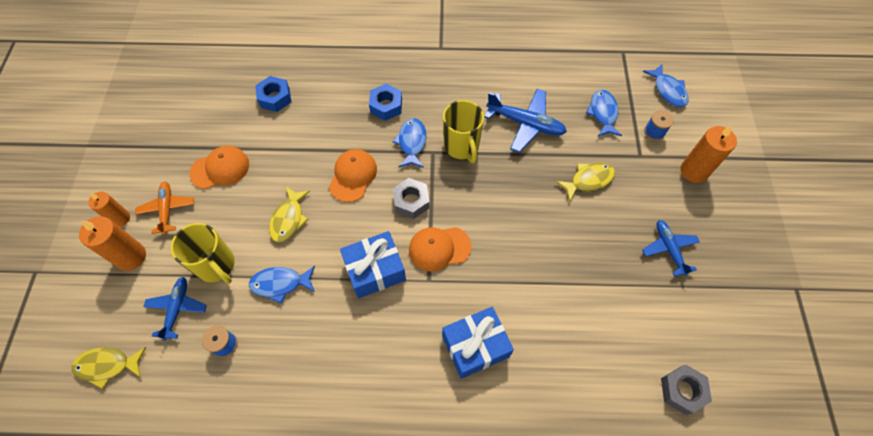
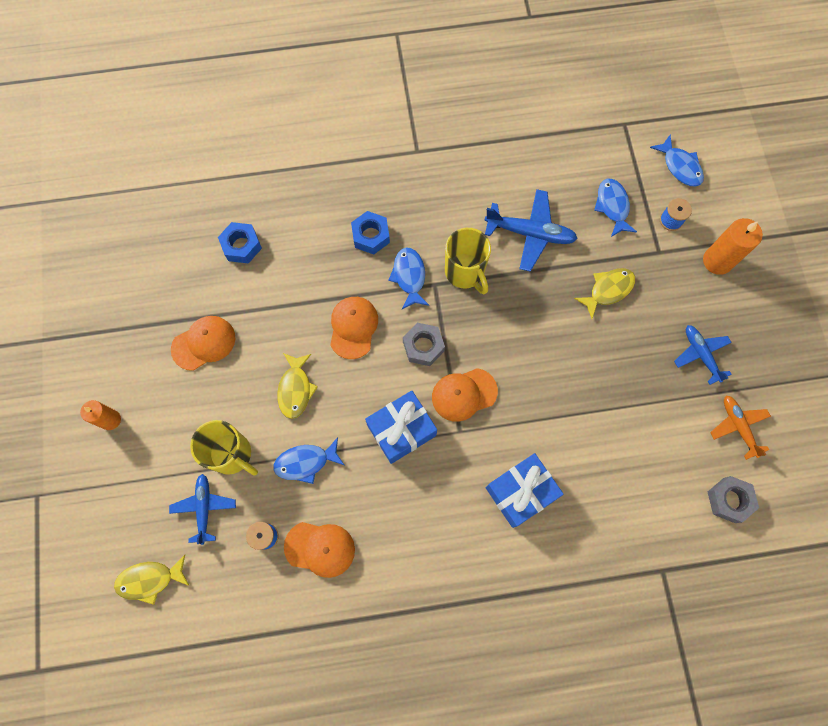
camera: 10 degrees left, 10 degrees up
(131, 257) = (136, 461): orange candle -> none
(167, 209) = (159, 400): orange plane -> orange plane (738, 426)
(272, 365) = (320, 548): none -> orange cap

